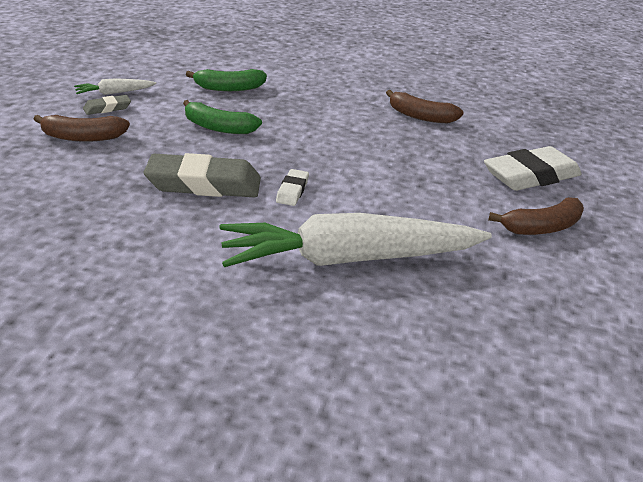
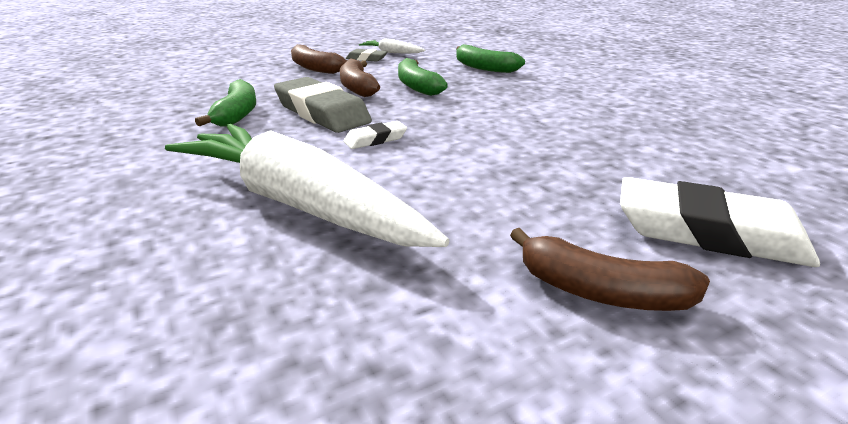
camera: 50 degrees right, 5 degrees down
(137, 216) = (237, 114): none -> green banana
(420, 116) = (650, 131): brown banana -> brown banana (357, 87)

